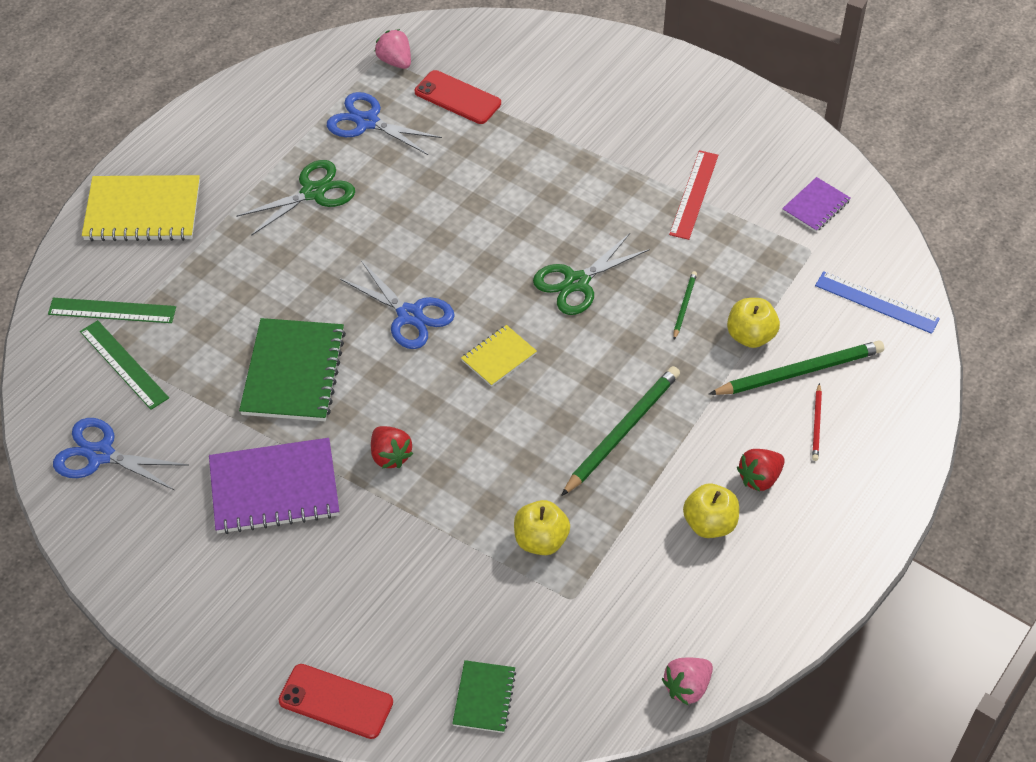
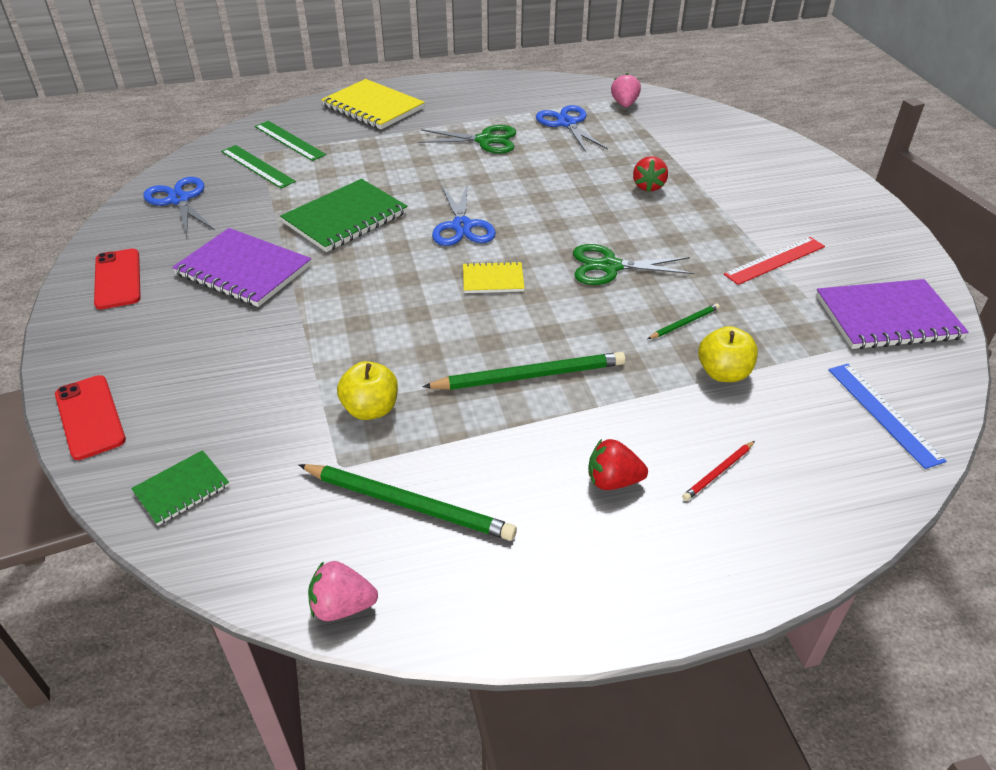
camera: 40 degrees right, 10 degrees down
(124, 364) = (257, 166): green ruler -> green ruler turned 45 degrees counterclockwise
(390, 456) = (339, 294): red strawberry -> red strawberry (648, 186)
(457, 98) = (645, 136): red phone -> red phone (117, 279)
(709, 524) = (524, 487): yellow apple -> none
(799, 372) = (743, 423): green pencil -> green pencil (408, 504)
(815, 206) = (887, 317): purple notebook -> purple notebook, size x1.87

